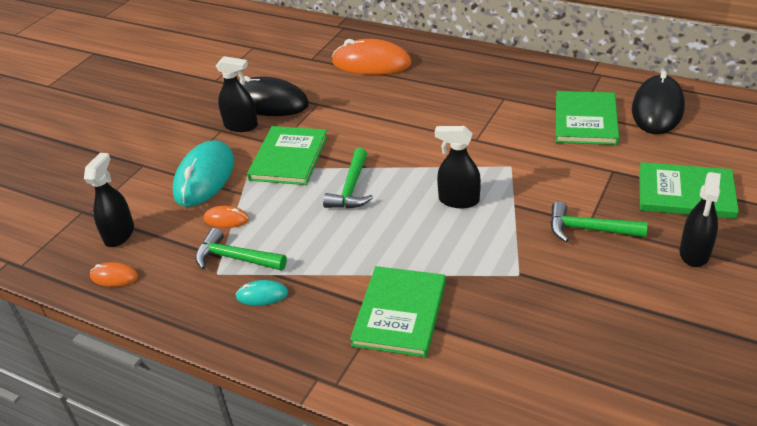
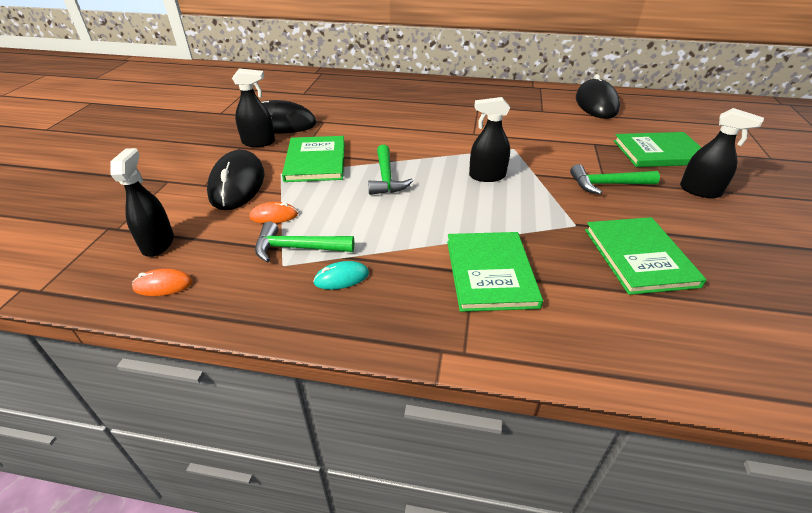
camera: 20 degrees left, 0 degrees up
(205, 177) = (237, 184): turquoise mouse -> black mouse
(371, 63) = (357, 93): orange mouse -> none
(585, 120) = (550, 114): green book -> green book (639, 257)
(694, 253) = (700, 191): black spray bottle -> black spray bottle turned 60 degrees counterclockwise

